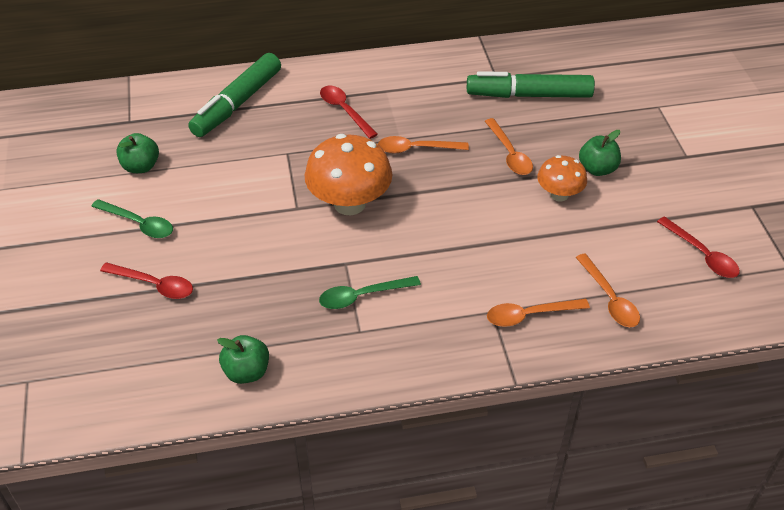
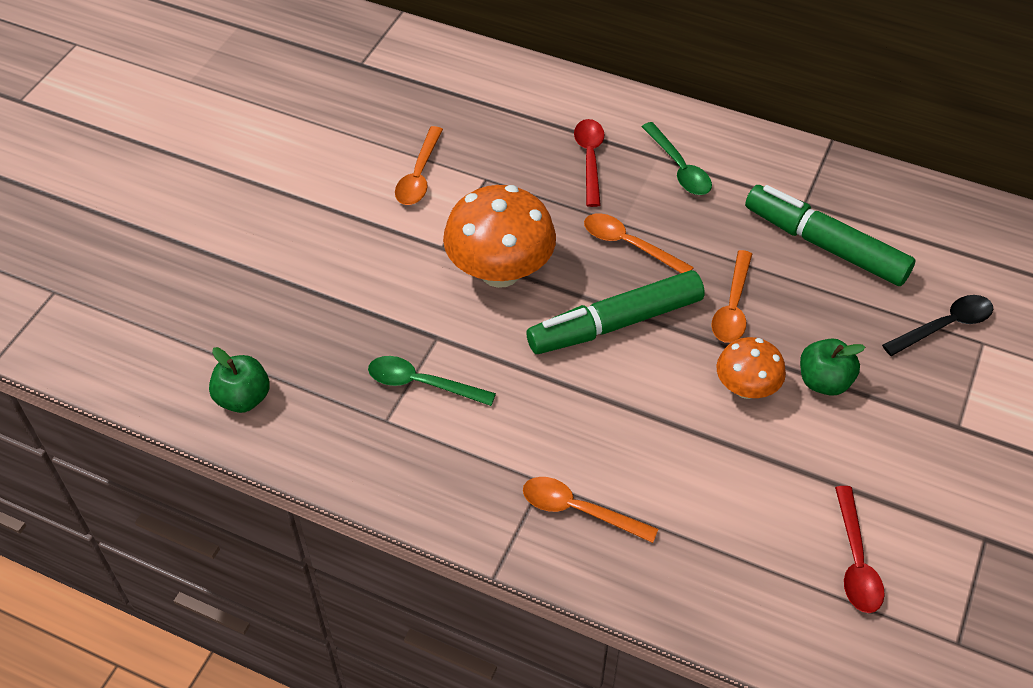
camera: 35 degrees right, 5 degrees up
(138, 224) = (277, 183): green spoon -> green spoon (679, 168)
(141, 166) = (330, 120): green apple -> none
(154, 285) = (237, 256): red spoon -> none
(237, 104) = (483, 95): green marker -> green marker (615, 324)
(609, 298) = (688, 546): orange spoon -> orange spoon (419, 175)
(631, 107) = (944, 326): none -> black spoon

